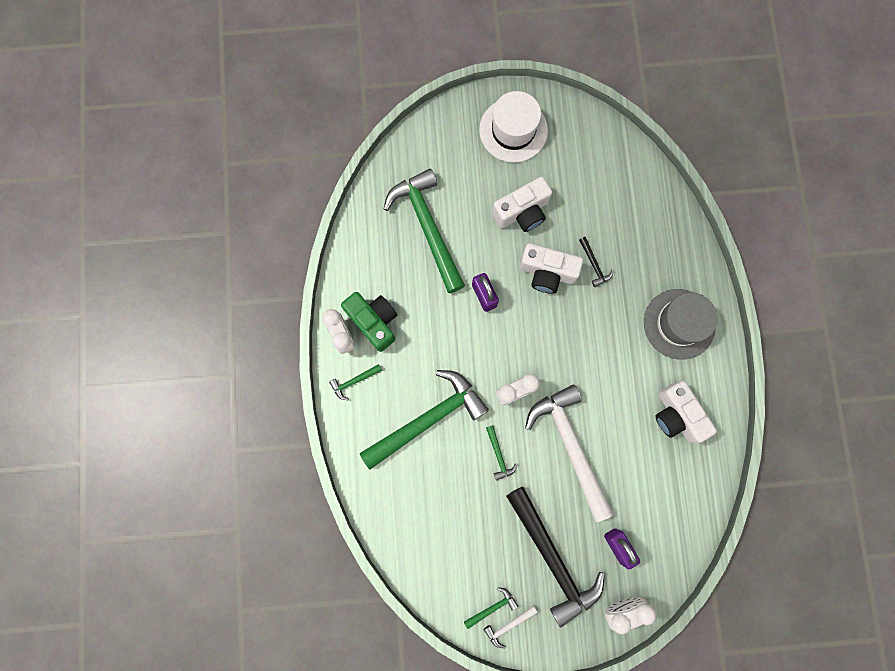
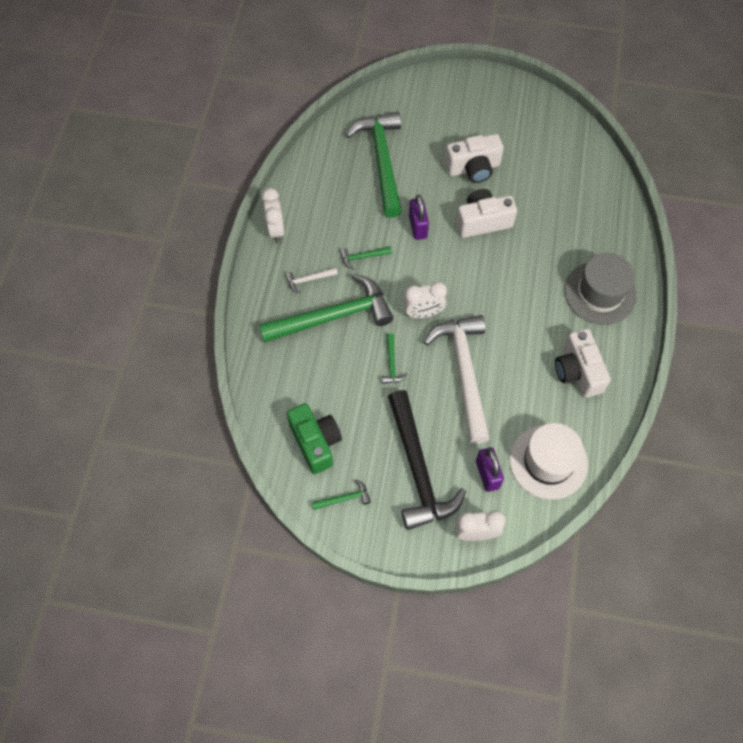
camera: 15 degrees right, 15 degrees down
(354, 381) = (273, 269): green hammer -> green hammer (363, 257)
(374, 321) = (308, 224): green camera -> green camera (316, 442)
(508, 625) = (356, 519): white hammer -> white hammer (309, 280)
(513, 130) = (483, 103): white hat -> white hat (548, 461)
(547, 272) = (482, 221): white camera -> white camera turned 135 degrees clockwise
(594, 265) = (529, 225): black hammer -> none

